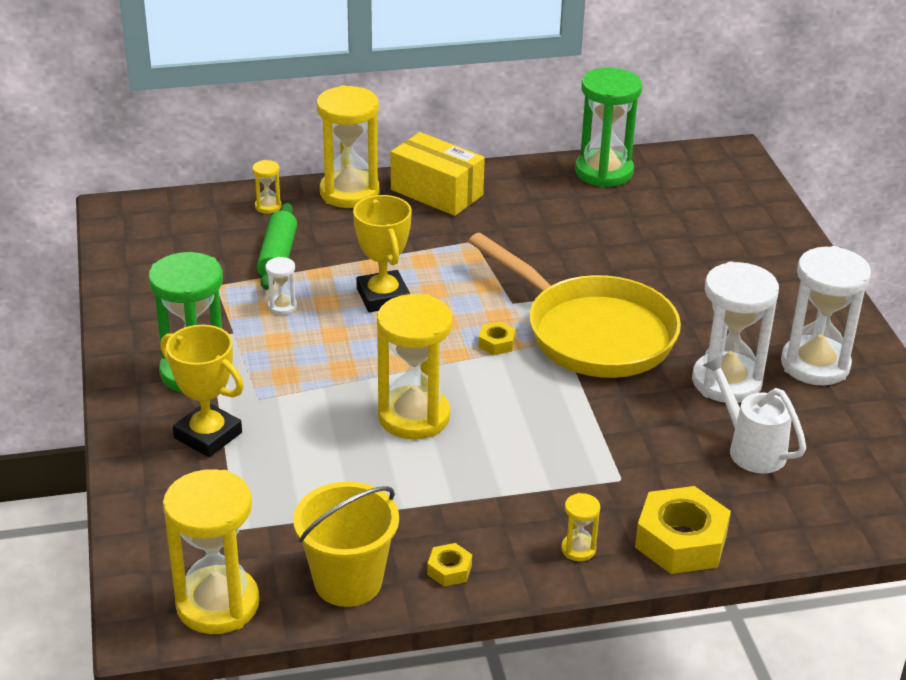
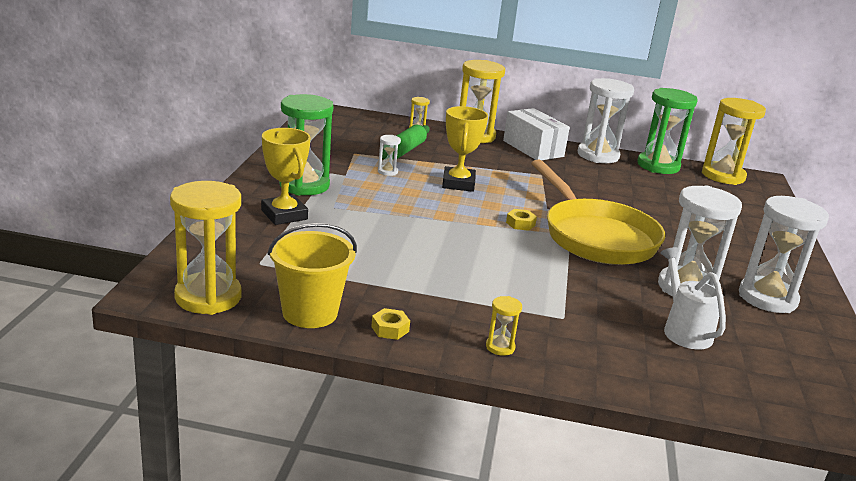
camera: 20 degrees right, 10 degrees down
(414, 417) = (431, 243): yellow hourglass -> yellow hourglass (723, 176)
(436, 192) = (533, 148): yellow box -> white box
(523, 177) = (598, 155): none -> white hourglass
(681, 541) = (588, 367): yellow nut -> none

